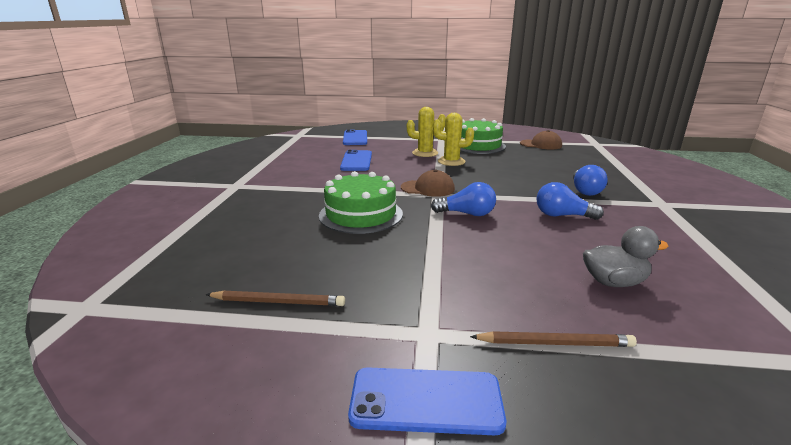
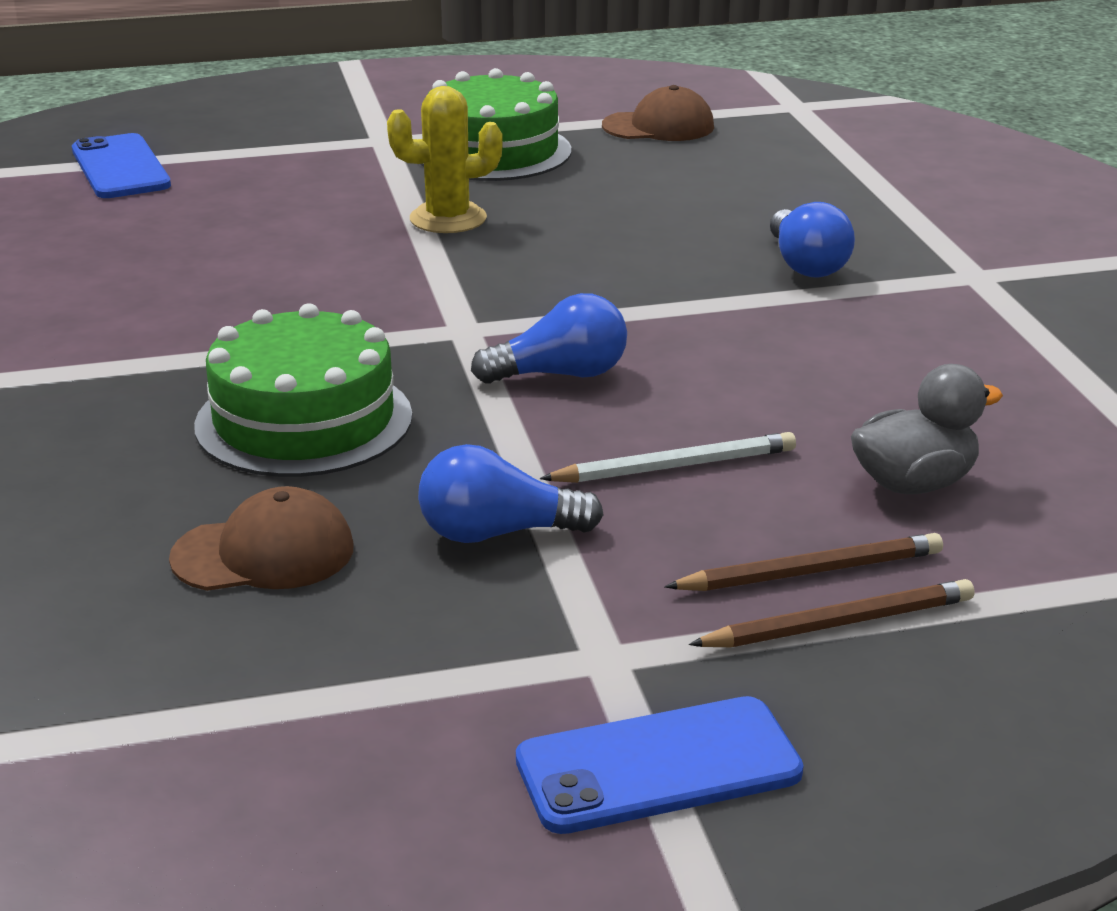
camera: 20 degrees left, 5 degrees up
(278, 302) = (259, 665): brown pencil -> brown pencil (810, 572)
(356, 161) = (182, 254): blue phone -> none
(425, 153) = (361, 198): yellow cactus -> none
(428, 188) = (430, 316): brown cap -> brown cap (264, 553)
(499, 255) = (674, 466): none -> white pencil
(562, 215) = (775, 343): blue light bulb -> blue light bulb (498, 533)

